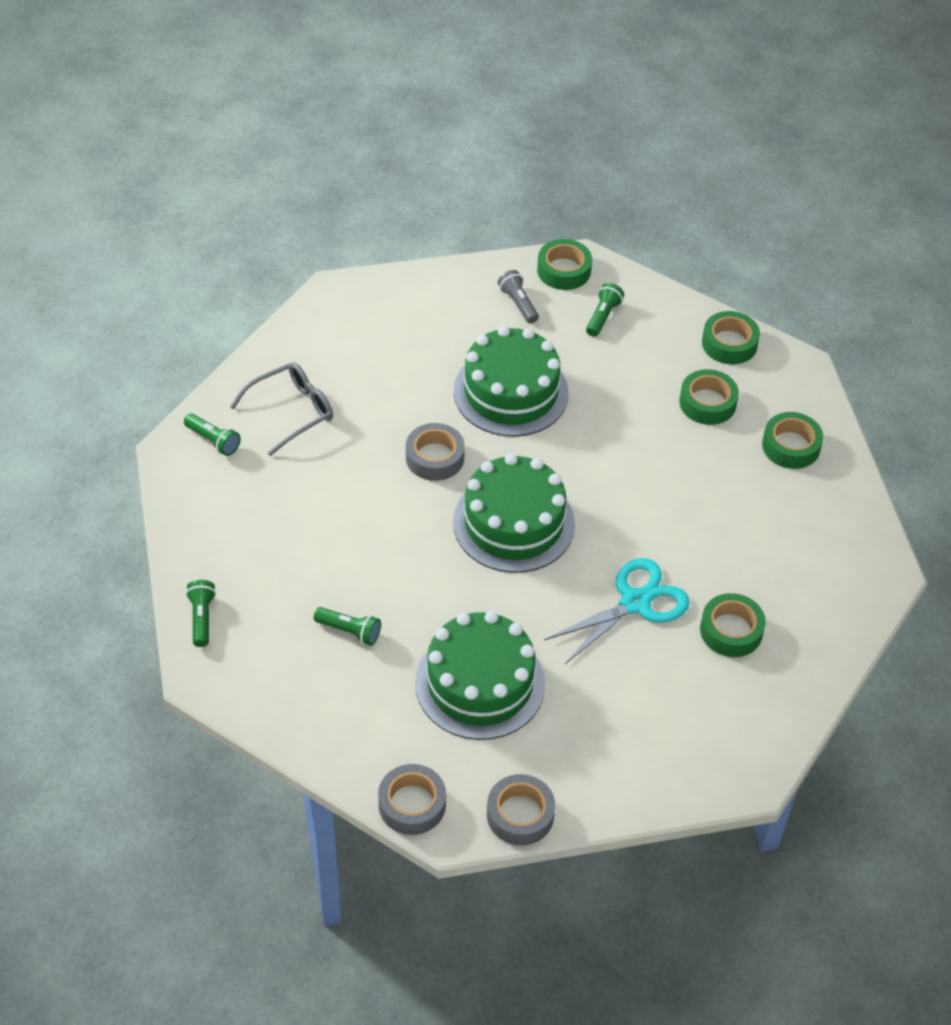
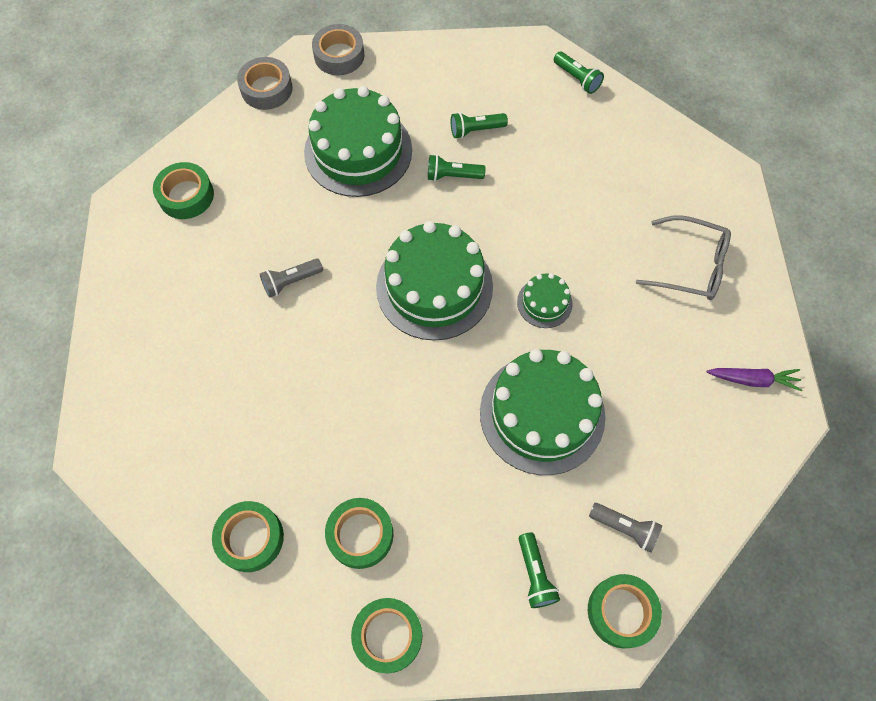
camera: 145 degrees right, 15 degrees up
(213, 441) = (715, 202): green flashlight -> green flashlight (453, 176)
(291, 412) = (690, 265): grey glasses -> grey glasses turned 90 degrees counterclockwise
(335, 322) = (752, 380): none -> purple carrot
(435, 457) = (544, 303): grey tape -> green cake
(635, 602) = (291, 281): turquoise scissors -> grey flashlight
(731, 630) = (200, 307): green tape -> green tape (186, 195)

